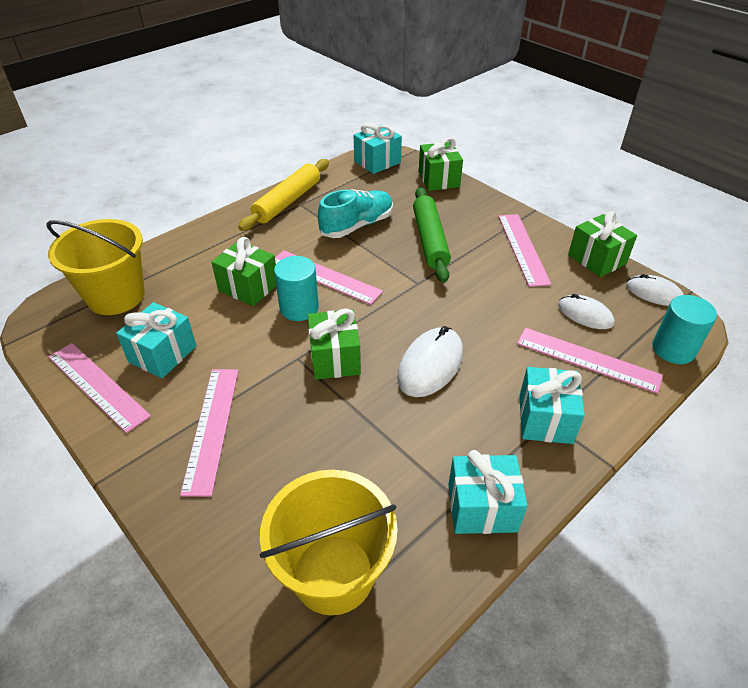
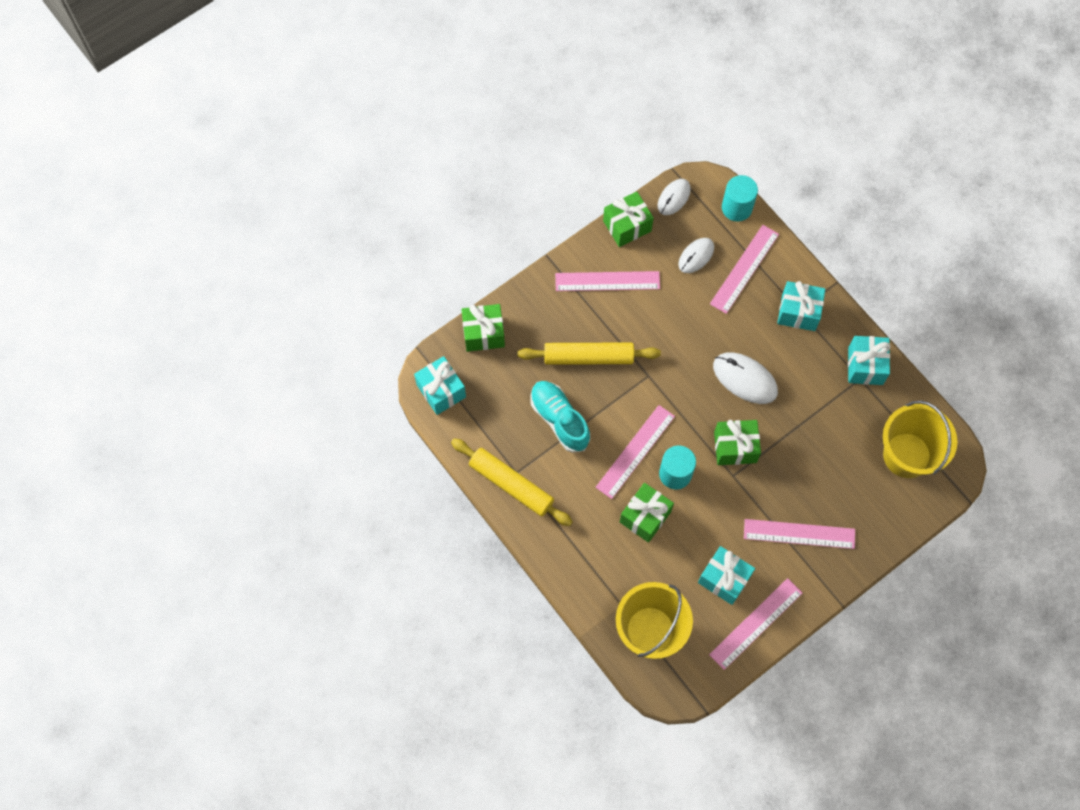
camera: 85 degrees left, 25 degrees up
(430, 240) = (588, 357): green rolling pin -> yellow rolling pin

